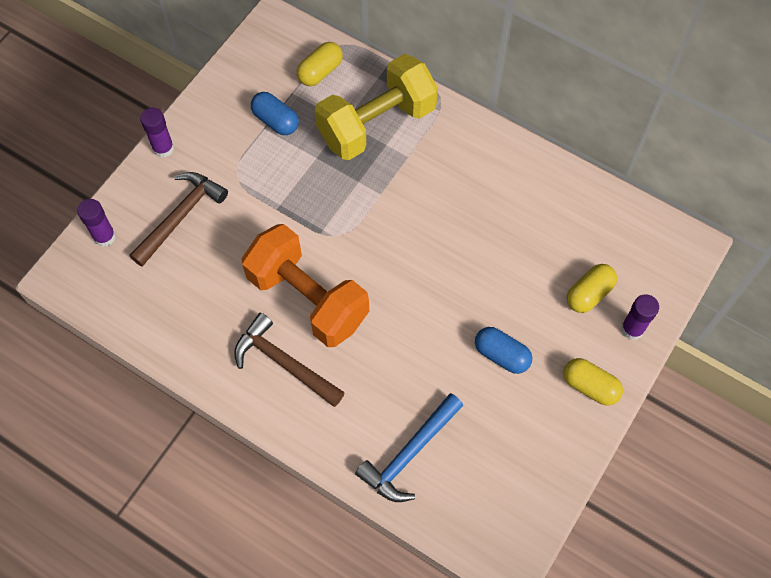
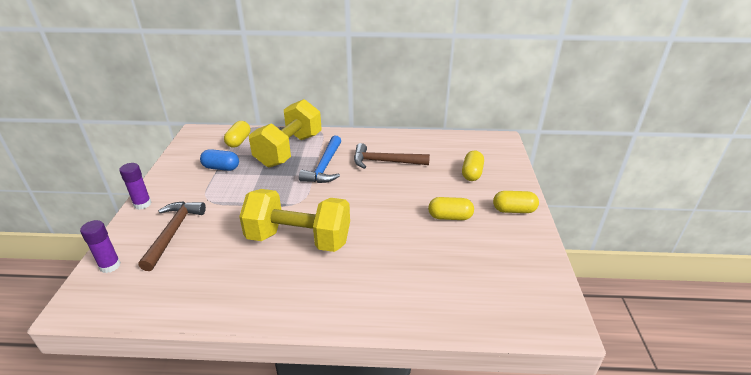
camera: 30 degrees left, 30 degrees down
(284, 363) = (305, 281): brown hammer -> brown hammer (385, 162)
(307, 298) = (299, 239): orange dumbbell -> yellow dumbbell
(409, 454) = (438, 293): blue hammer -> blue hammer (324, 167)
(501, 355) = (450, 217): blue capsule -> yellow capsule
(632, 329) = (509, 178): purple glue stick -> none

